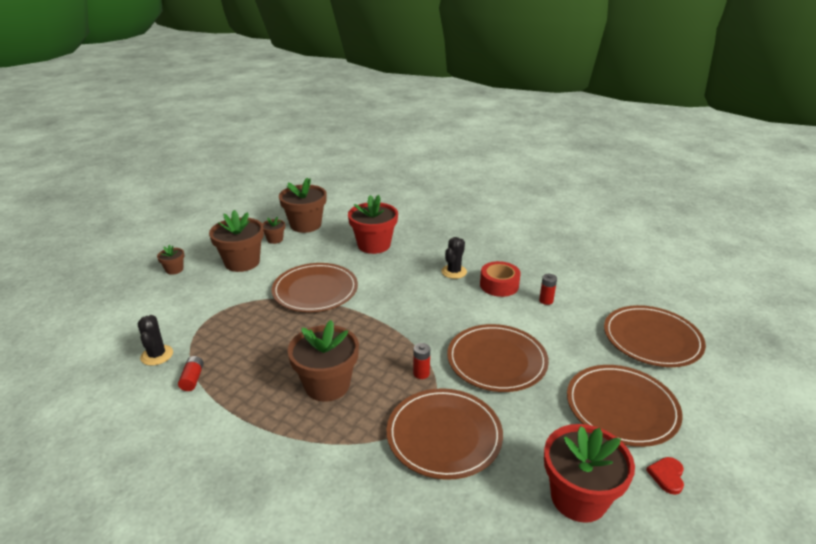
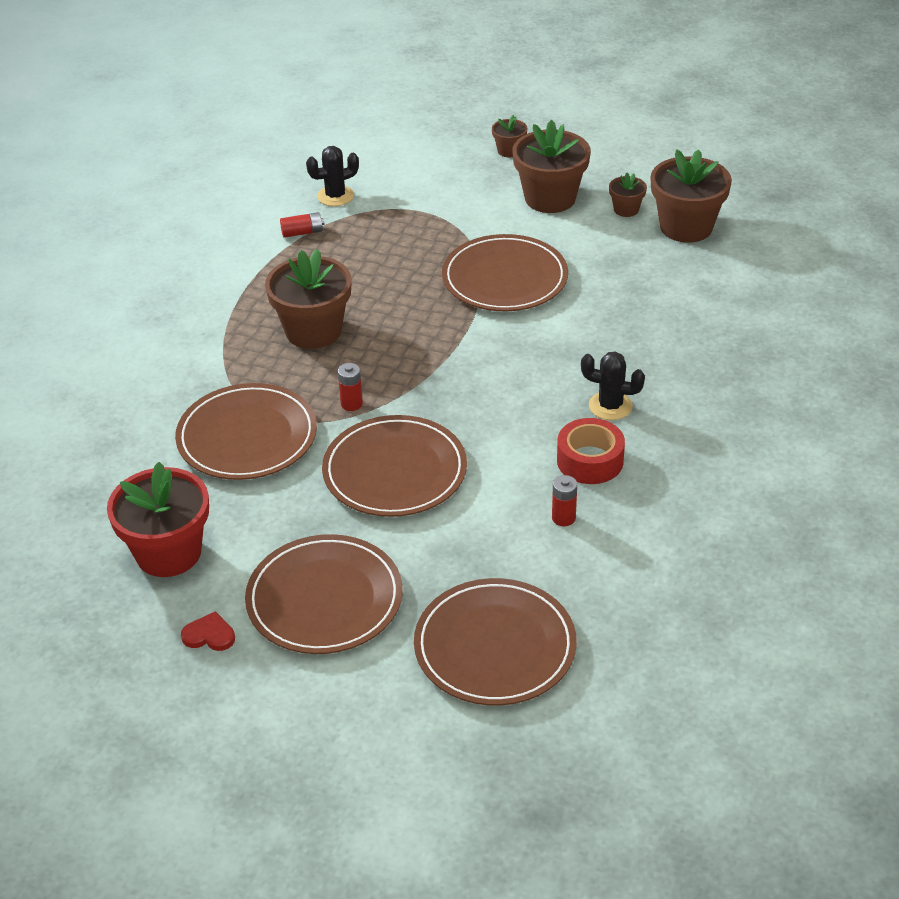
camera: 80 degrees right, 10 degrees up
(374, 245) = (656, 308): red flower pot -> none

